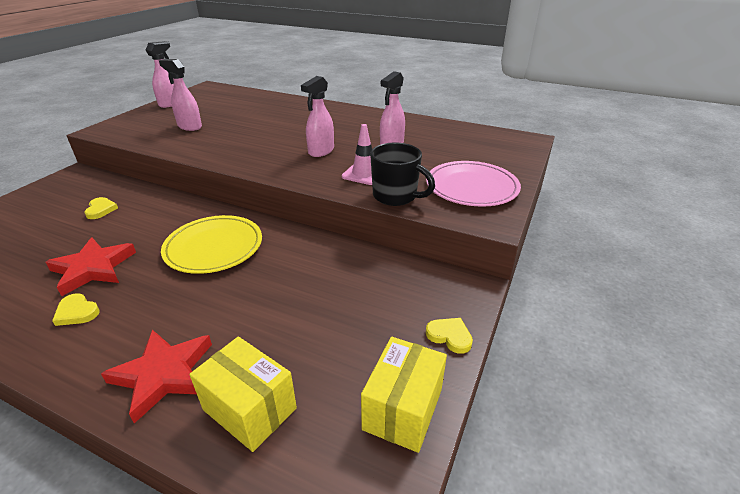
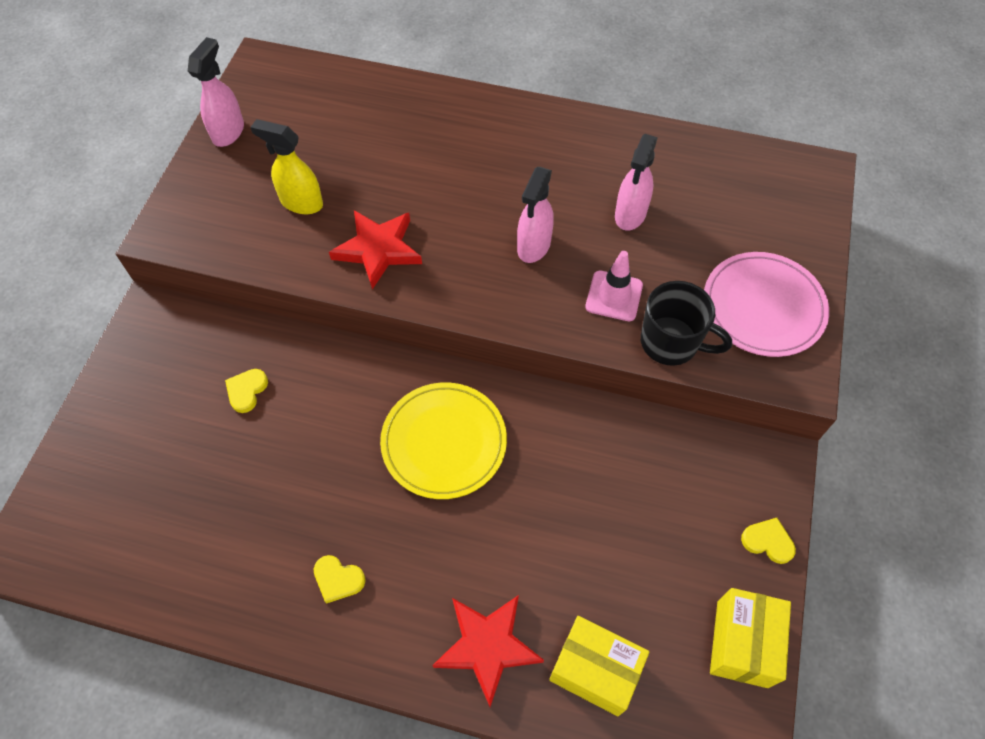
camera: 10 degrees left, 25 degrees up
(93, 268) = (311, 506): red star -> red star (378, 250)
(101, 210) = (246, 391): yellow heart -> yellow heart turned 135 degrees counterclockwise
(189, 126) = (301, 202): pink spray bottle -> yellow spray bottle

